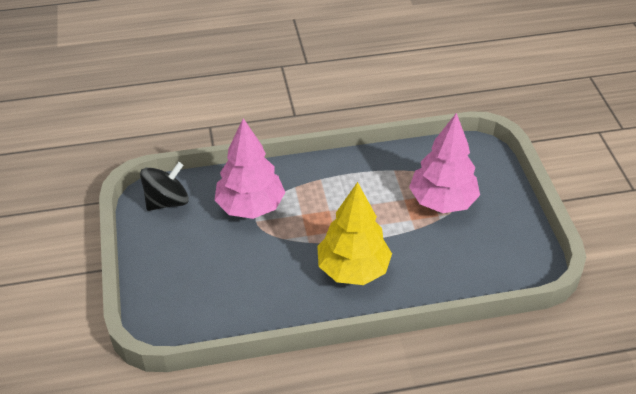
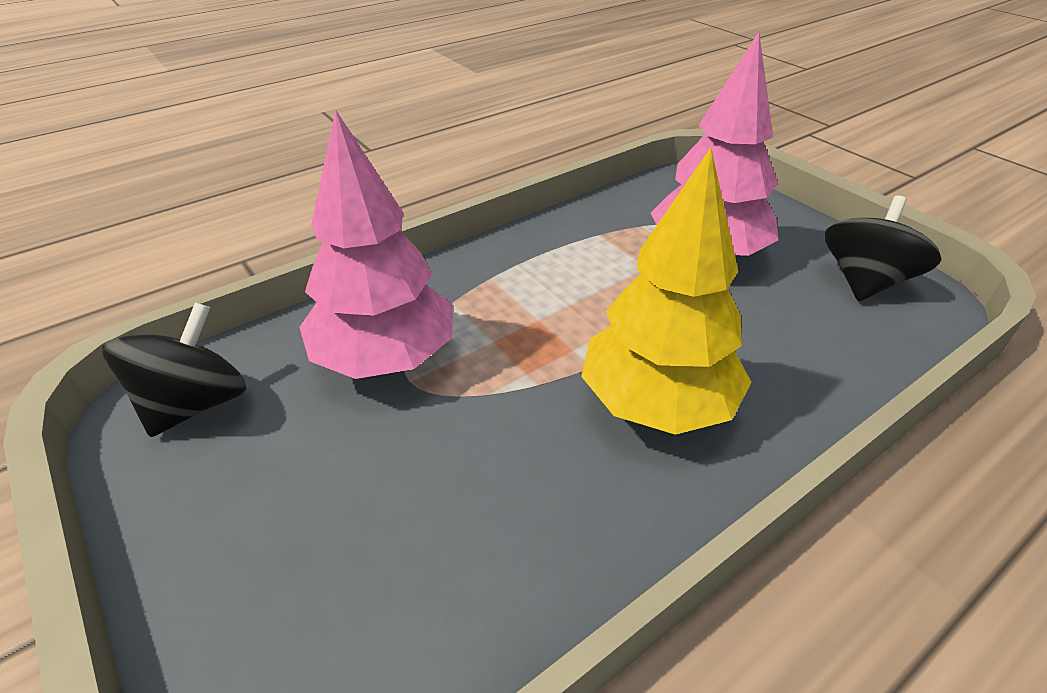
camera: 25 degrees left, 5 degrees down
(512, 246) = (864, 281): none -> black spinning top

